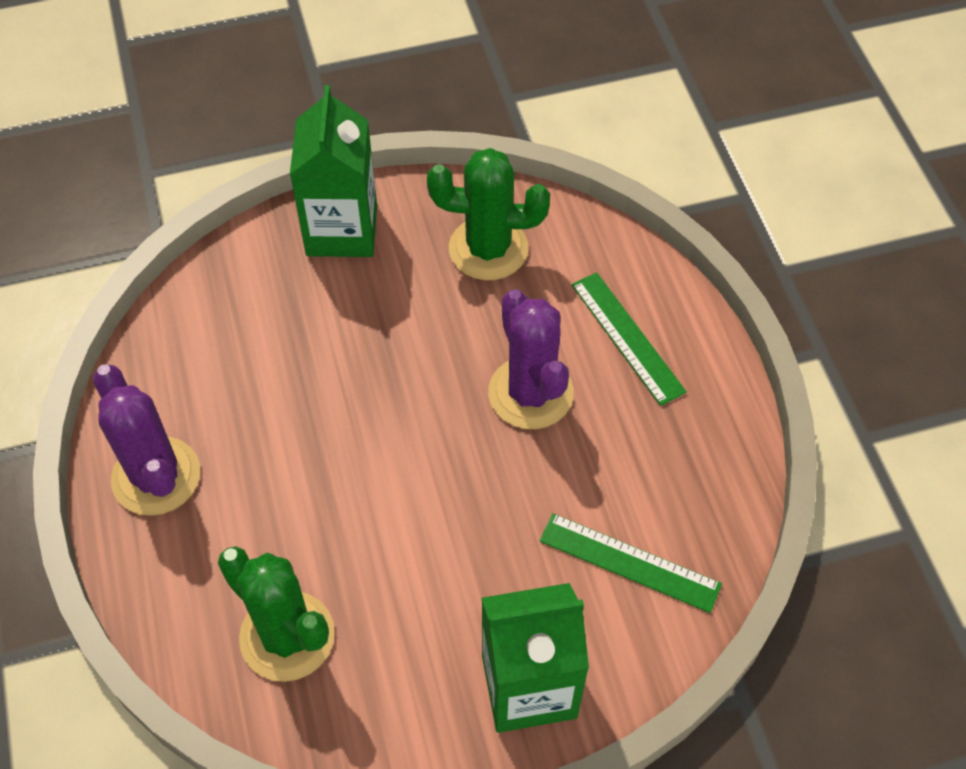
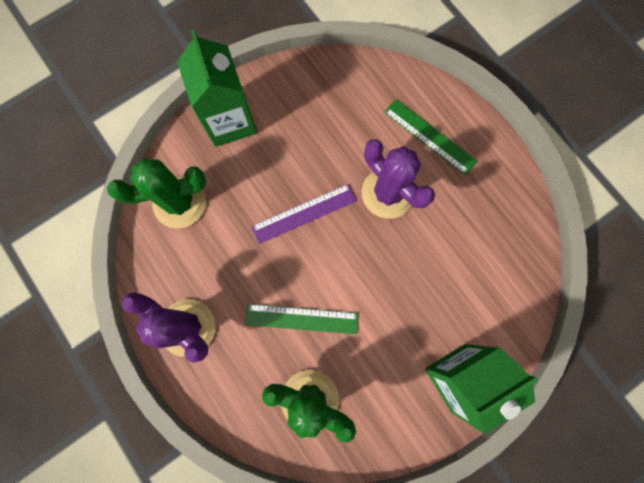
camera: 20 degrees left, 20 degrees up
(394, 381) = (304, 213): none -> purple ruler
(488, 249) = (324, 104): green cactus -> green cactus (179, 202)
(629, 562) = (484, 281): green ruler -> green ruler (301, 318)

